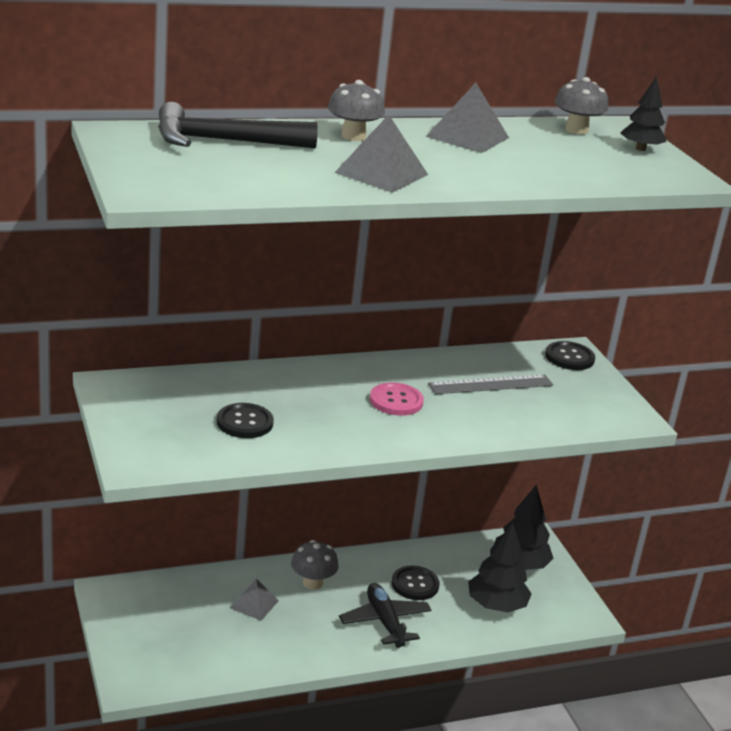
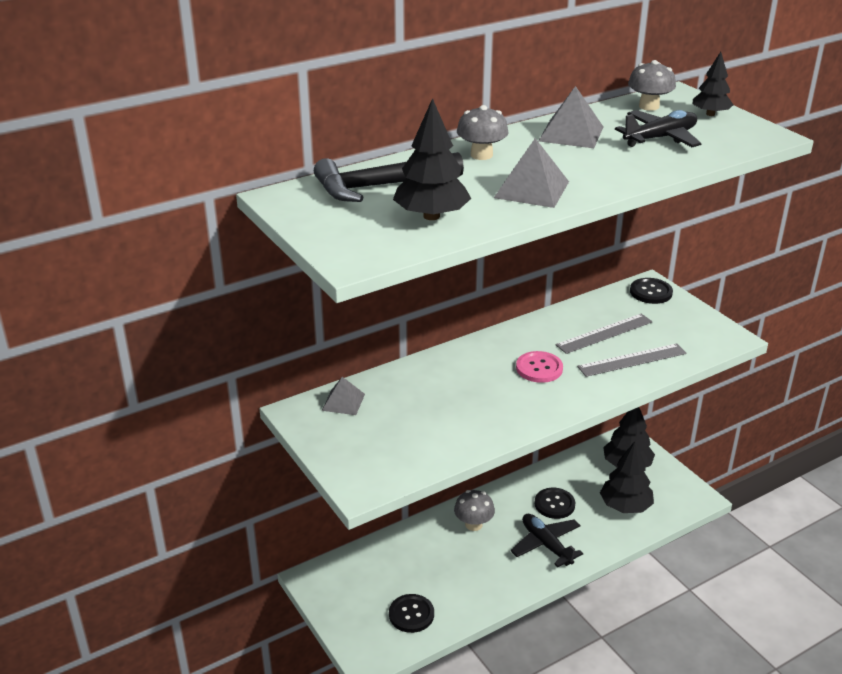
camera: 10 degrees left, 5 degrees up
(245, 422) = (429, 421): black button -> black button (411, 614)
(254, 604) = (435, 557): grey pyramid -> grey pyramid (343, 402)
(255, 174) = (431, 216): none -> black tree
(506, 416) = (632, 360): none -> grey ruler
(563, 158) = (660, 138): none -> black plane

